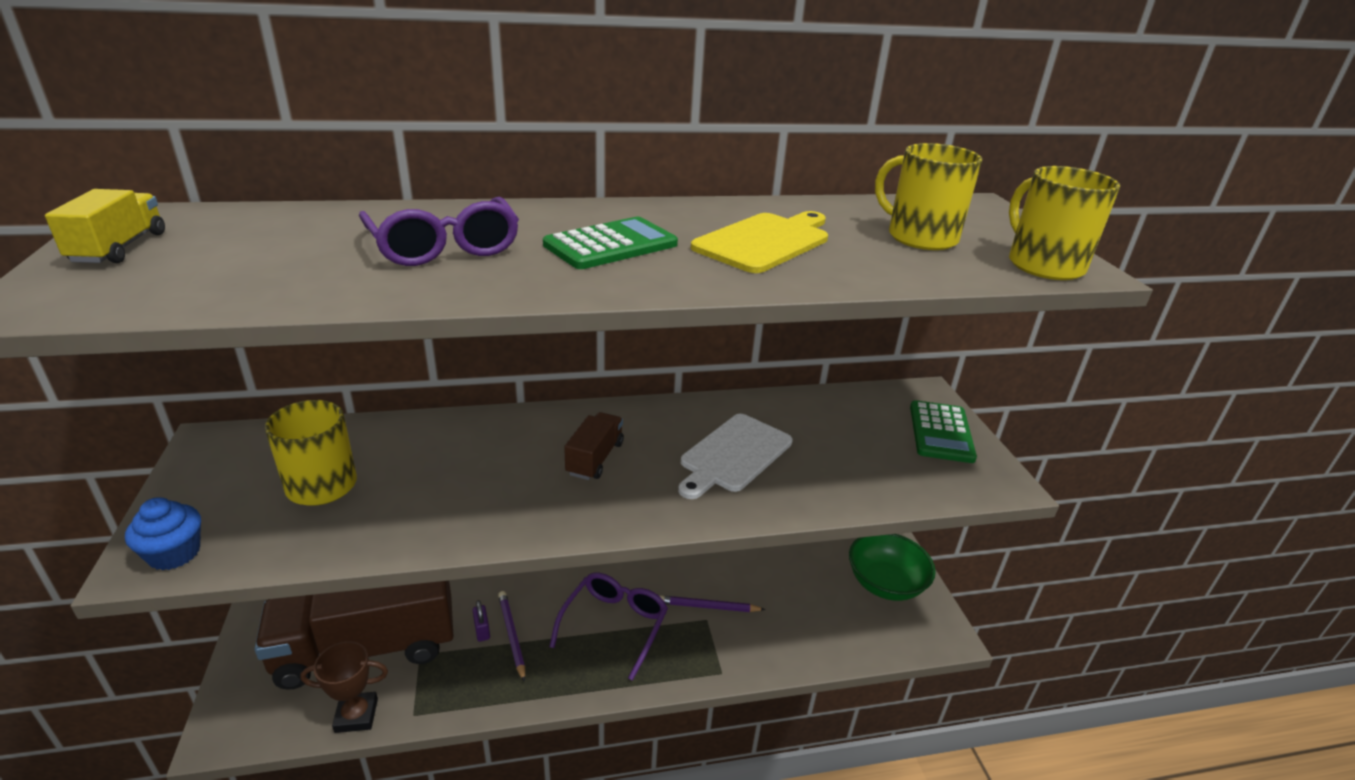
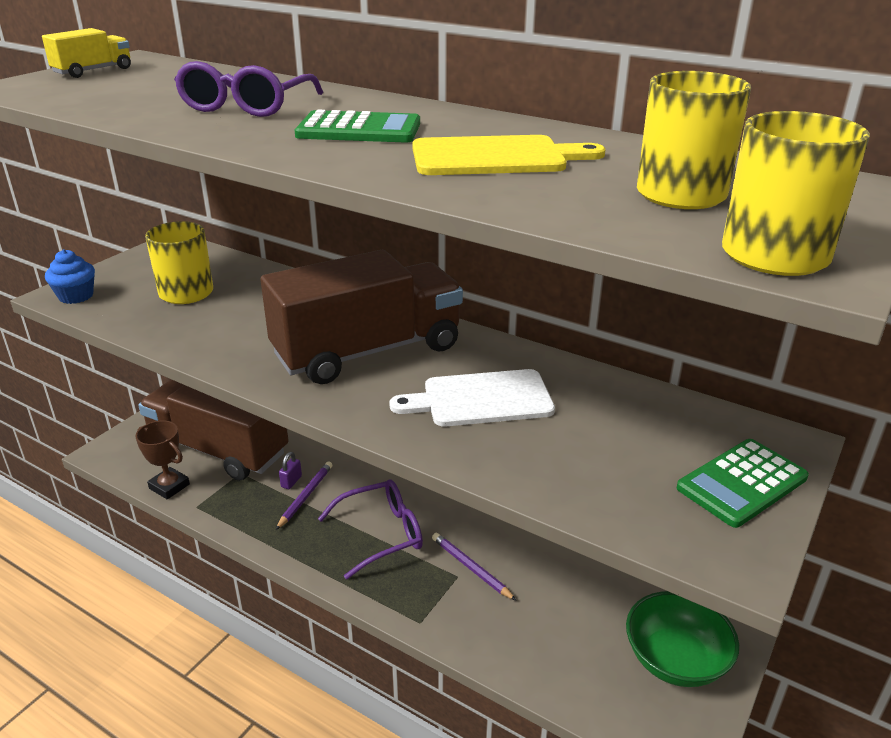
camera: 45 degrees right, 0 degrees up
(595, 458) = (368, 351): brown truck -> brown truck, size x2.34

